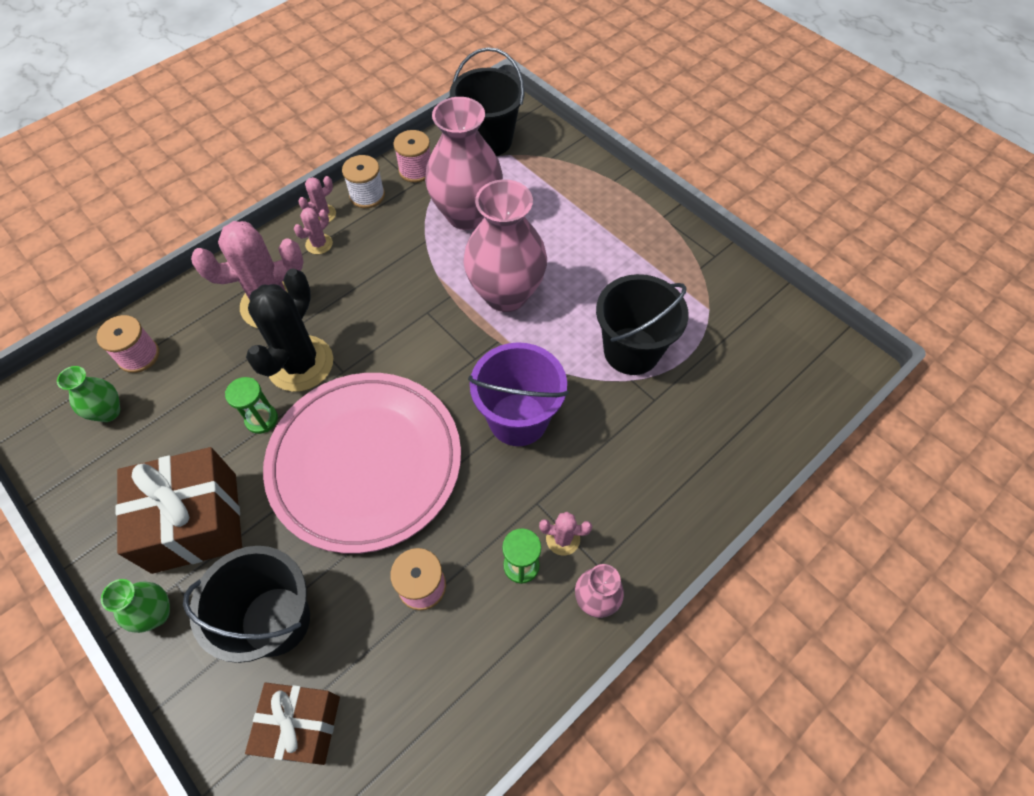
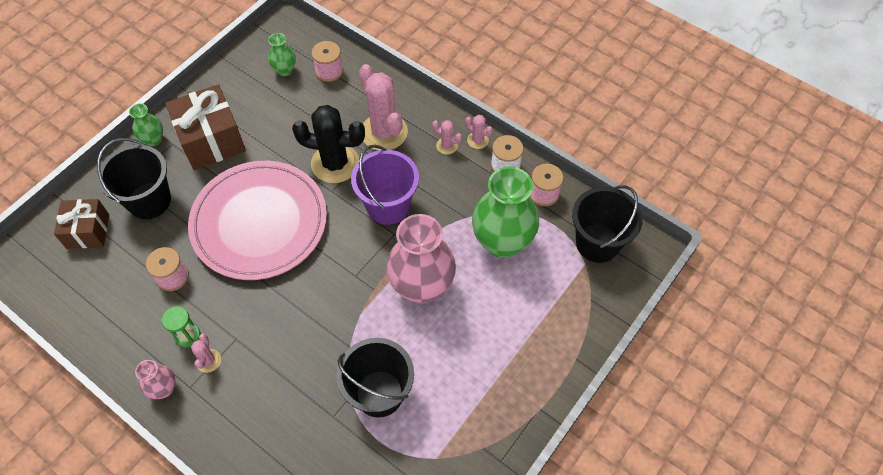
camera: 80 degrees right, 0 degrees up
(261, 419) = (287, 153): green hourglass -> none
(467, 214) = (502, 242): pink vase -> green vase
(518, 419) = (304, 315): purple bucket -> purple bucket (388, 206)

